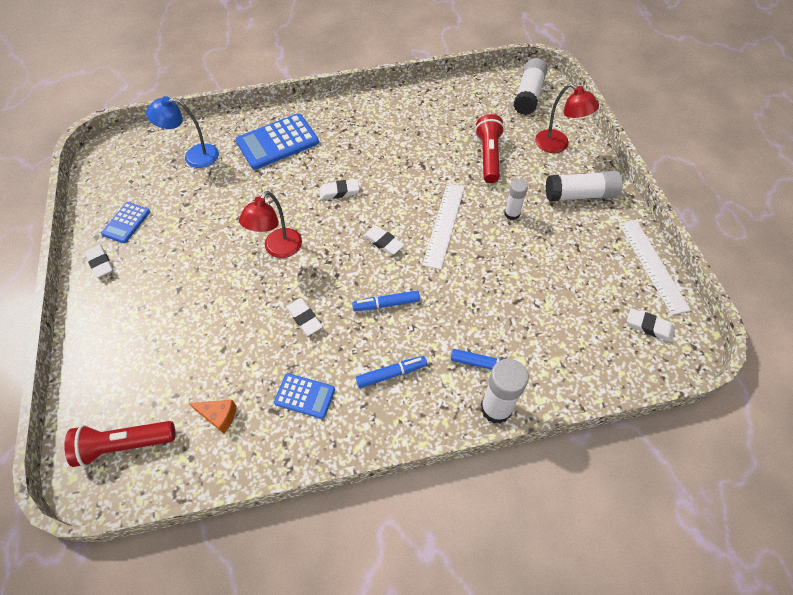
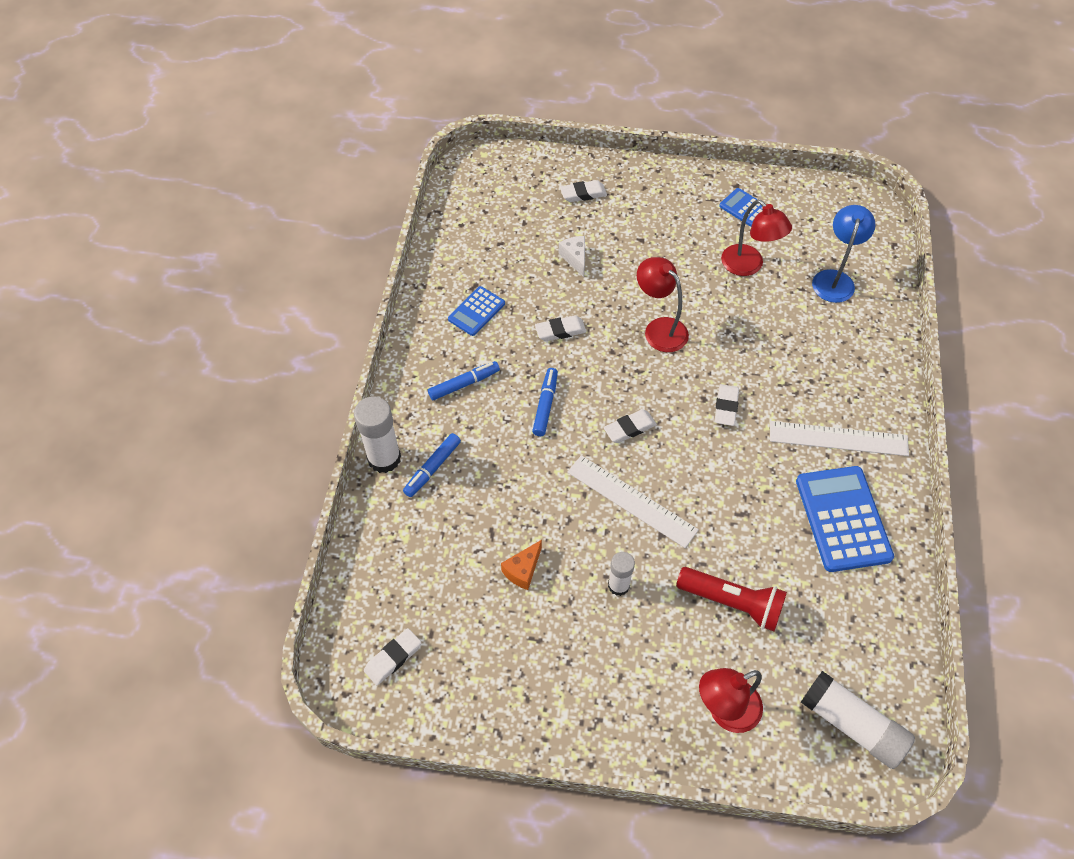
camera: 110 degrees right, 0 degrees up
(100, 263) = (699, 186): white eraser -> white eraser (583, 194)
(124, 445) = (495, 186): red flashlight -> none
(193, 208) = (748, 266): none -> red lamp
(214, 334) = (575, 258): none -> white cheese
(219, 416) = (488, 248): orange cheese -> orange cheese (523, 570)
(277, 142) = (835, 365): blue calculator -> blue calculator (842, 519)
(391, 374) = (464, 384): blue marker -> blue marker turned 120 degrees counterclockwise
(580, 195) = (619, 690): white glue stick -> none
(652, 265) = (470, 717): white ruler -> white ruler (838, 438)

